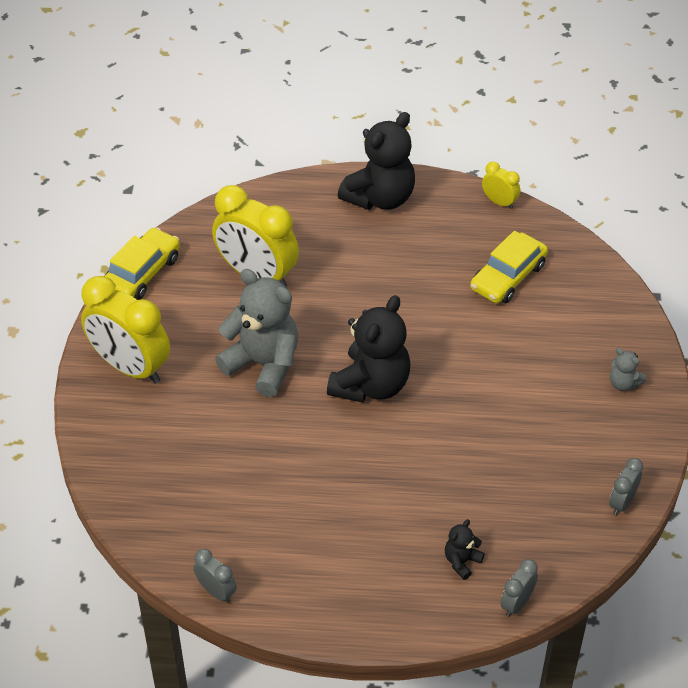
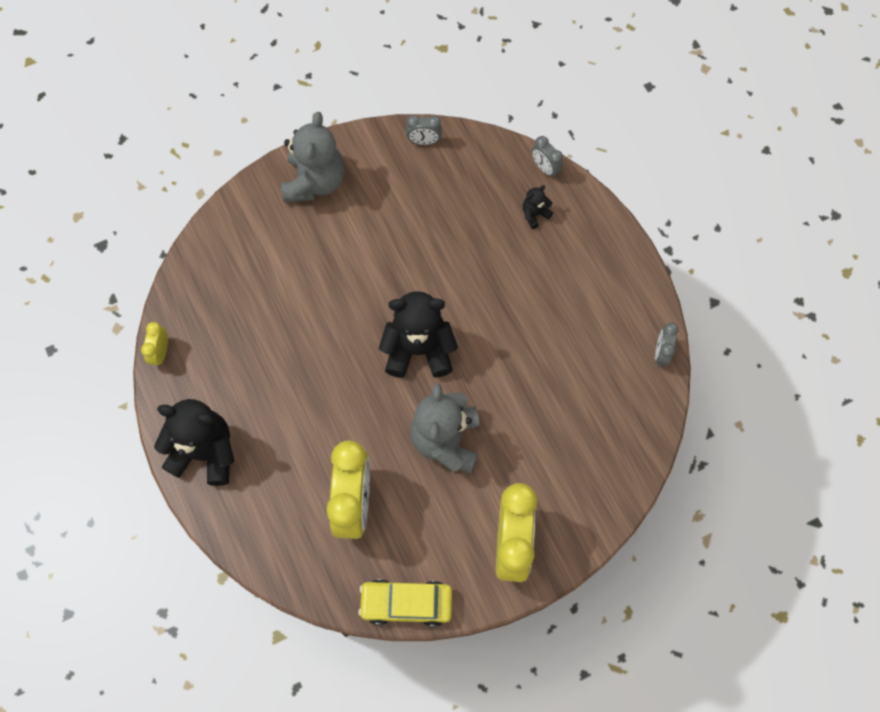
camera: 120 degrees left, 20 degrees up
(461, 561) = (534, 214): black teddy bear -> black teddy bear turned 135 degrees clockwise
(508, 277) = (247, 306): yellow car -> none
(516, 603) = (545, 168): grey clock -> grey clock turned 45 degrees clockwise
(623, 383) = (314, 182): grey teddy bear -> grey teddy bear, size x2.25

